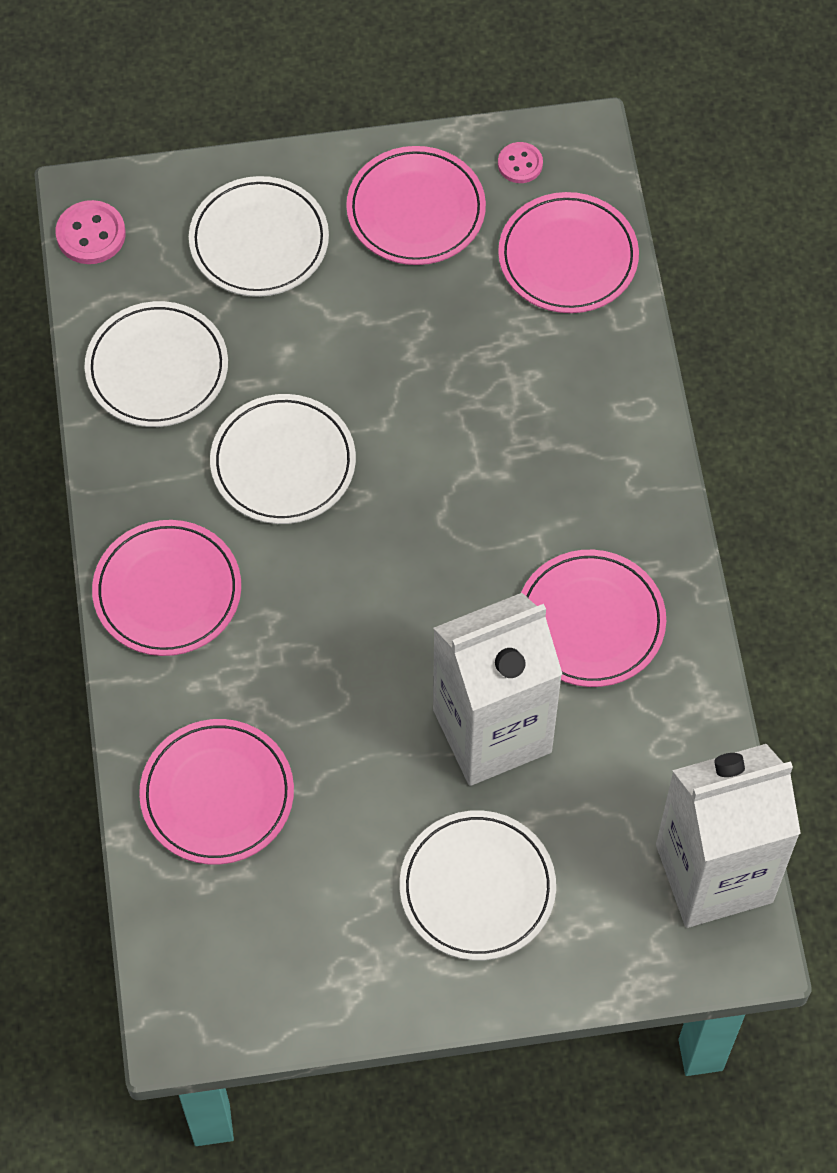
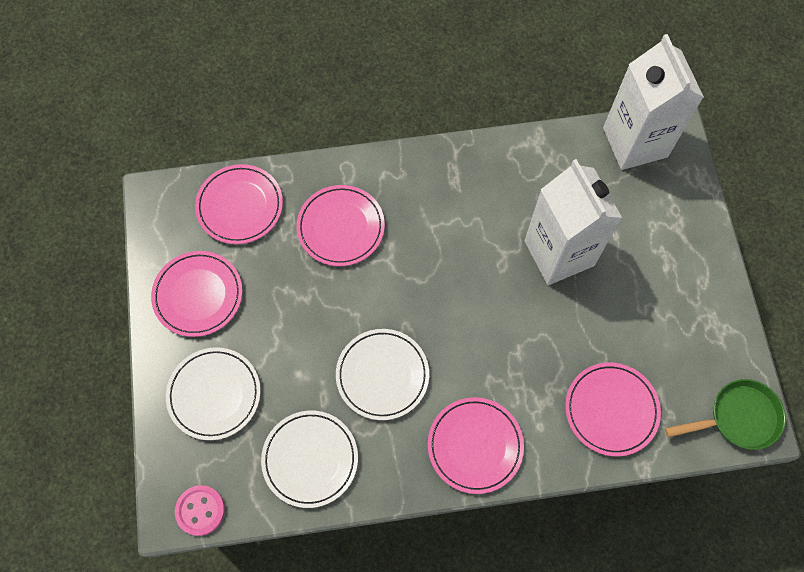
camera: 90 degrees left, 5 degrees up
(197, 993) = (738, 418): none -> green pan
(477, 888) = (656, 262): white plate -> none
(520, 164) = (168, 232): pink button -> none
(590, 622) = (487, 199): pink plate -> pink plate (341, 227)

